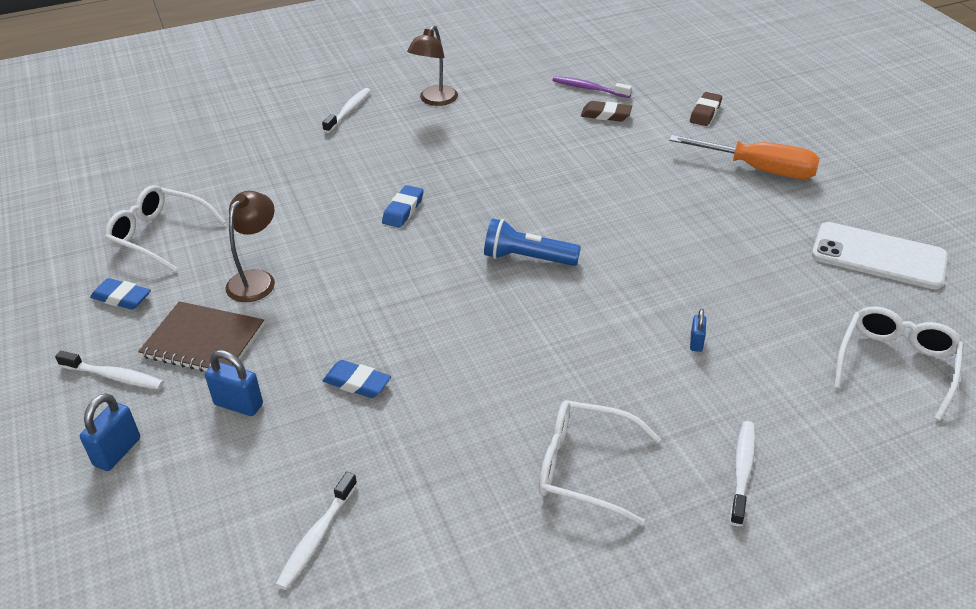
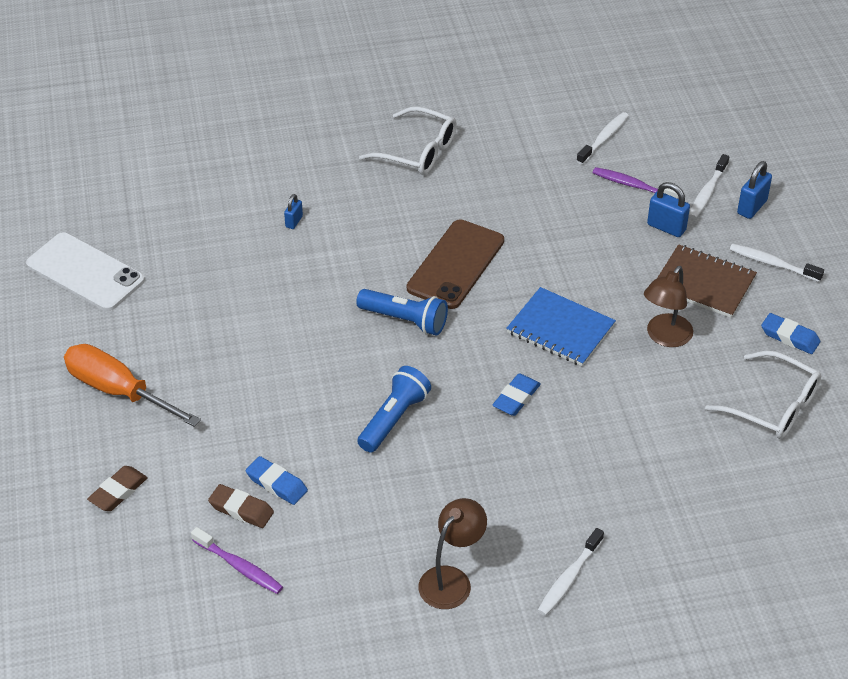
camera: 170 degrees left, 5 degrees up
(277, 460) = (633, 185): none -> purple toothbrush
(357, 383) = (573, 230): blue eraser -> blue eraser (276, 484)
(366, 272) = (560, 329): none -> blue notebook
(490, 321) = (455, 264): none -> brown phone
(509, 182) = (394, 419): none -> blue flashlight
(742, 471) = (313, 135): white toothbrush -> white toothbrush (707, 192)
(896, 364) = (153, 183): white glasses -> none

